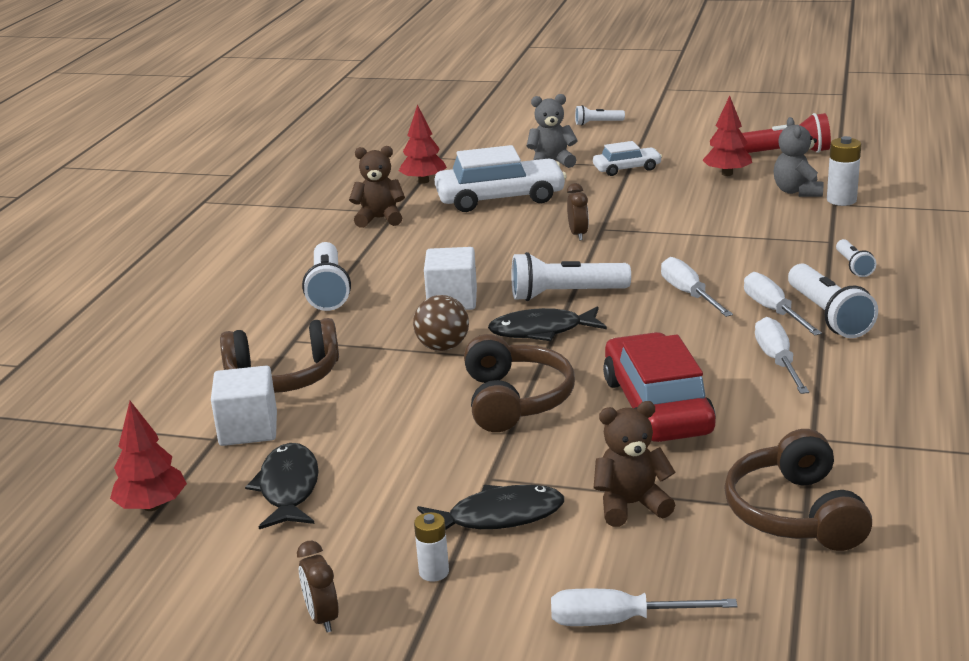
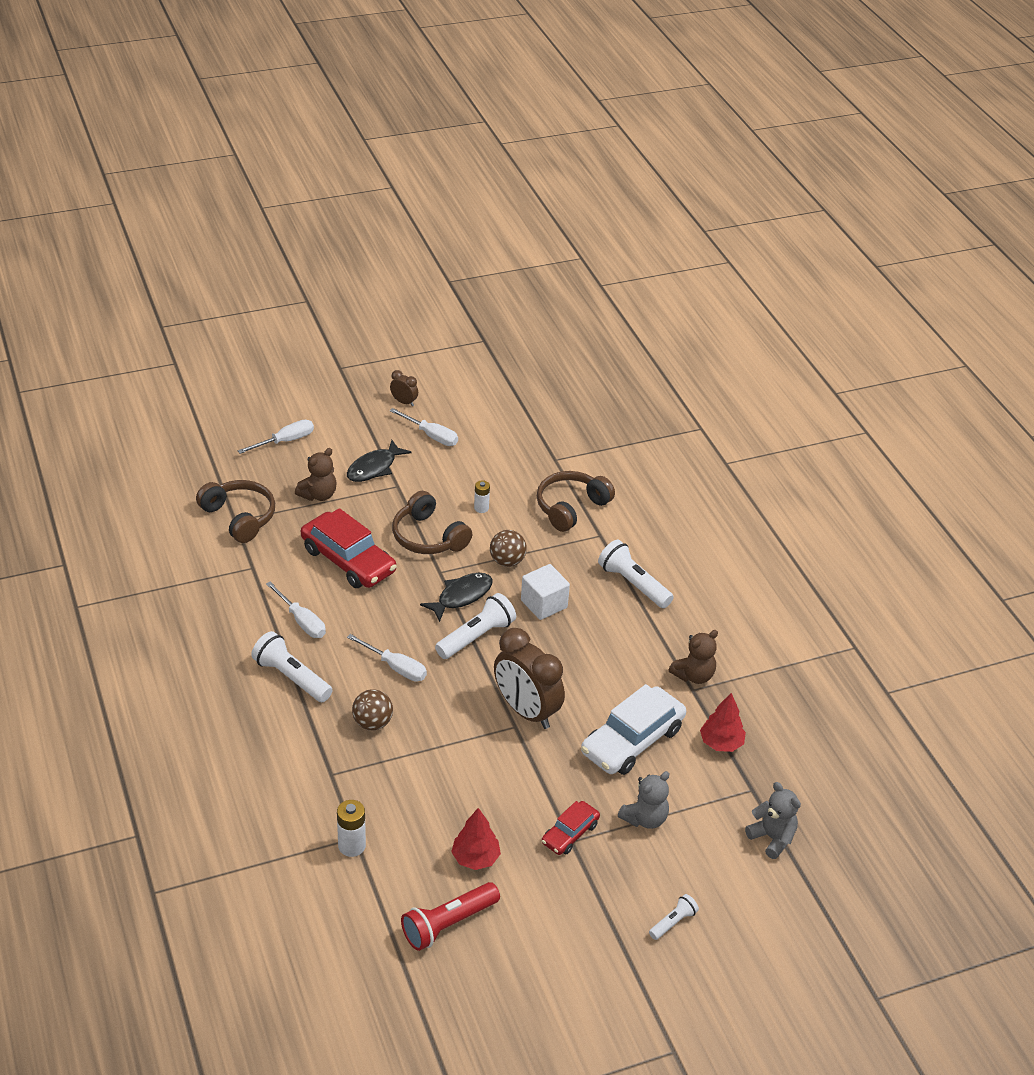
camera: 140 degrees right, 15 degrees up
(152, 506) = (535, 418): red tree -> none
(248, 429) = (545, 470): white cube -> none
(288, 488) = (485, 447): black fish -> none
(434, 572) = (378, 434): white battery -> white battery (481, 508)
(578, 234) = (526, 711): brown clock -> brown clock, size x2.25
(627, 168) = (570, 833): white car -> red car
(755, 262) = (372, 723): none -> brown ball
(773, 311) = (329, 669): white screwdriver -> white screwdriver (431, 435)
(797, 191) = (396, 847): grey teddy bear -> grey teddy bear (772, 838)
(853, 266) = (299, 744): white flashlight -> none

